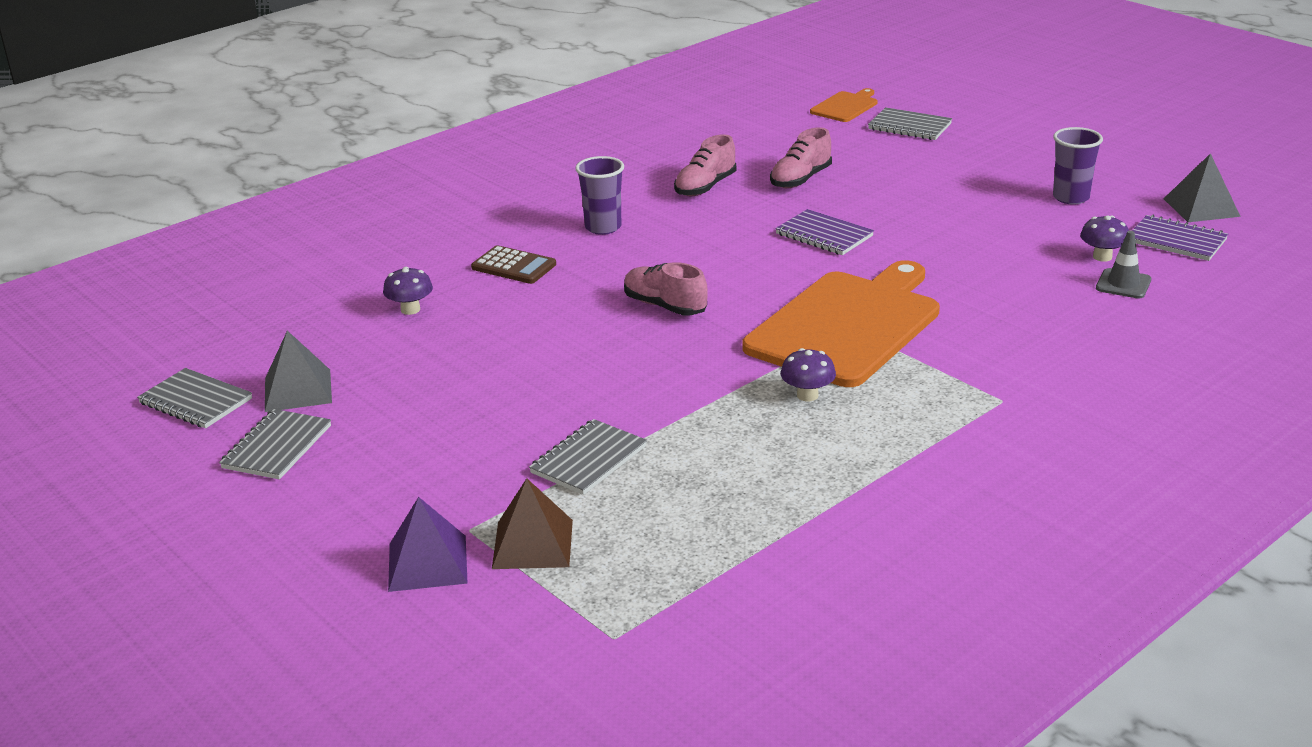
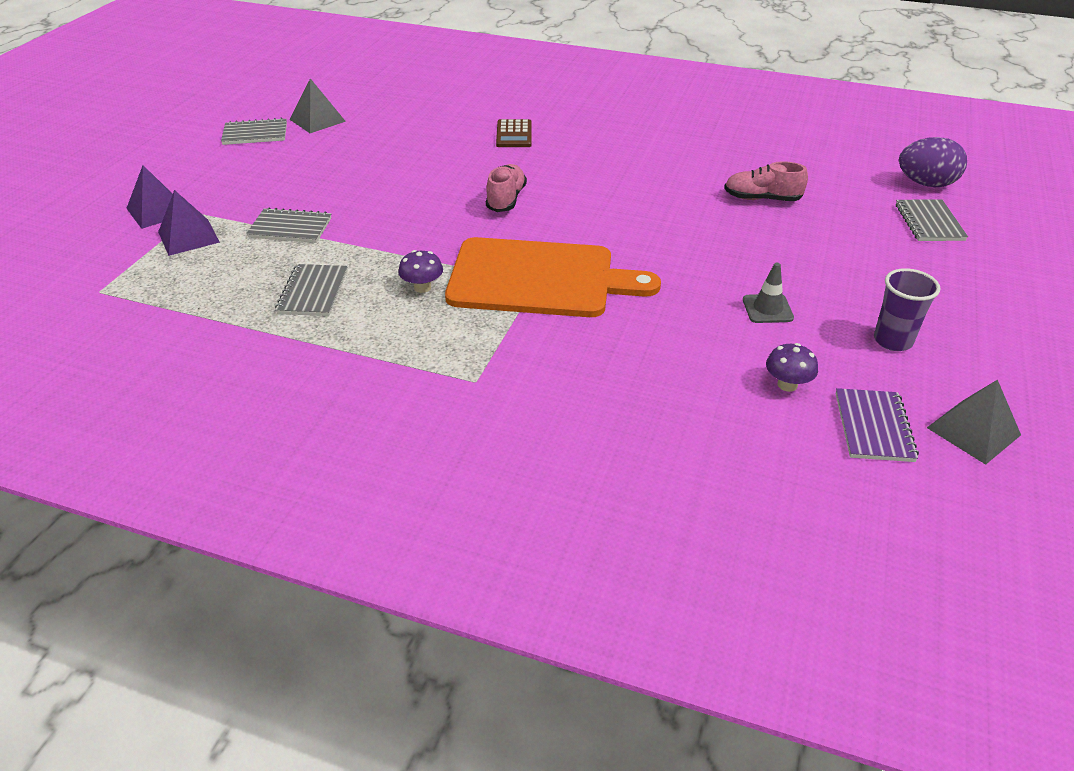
camera: 60 degrees right, 10 degrees up
(196, 401) = (289, 99): grey notebook -> grey notebook (313, 292)
(410, 309) = (431, 121): purple mushroom -> none
(533, 544) = (188, 237): brown pyramid -> purple pyramid
(603, 227) = (597, 147): purple cup -> none
(705, 187) = (702, 165): pink shoe -> none
(824, 235) = (677, 233): purple notebook -> none
(845, 106) = (926, 184): orange cutting board -> purple egg
(1123, 284) = (743, 408): grey traffic cone -> grey traffic cone (767, 309)

